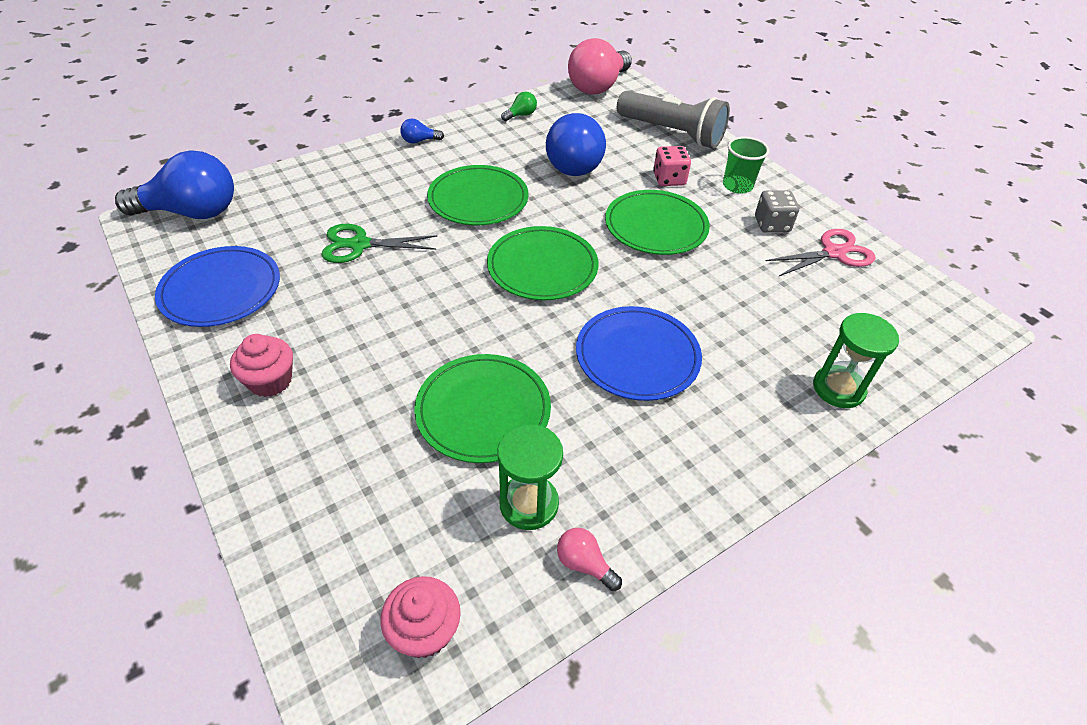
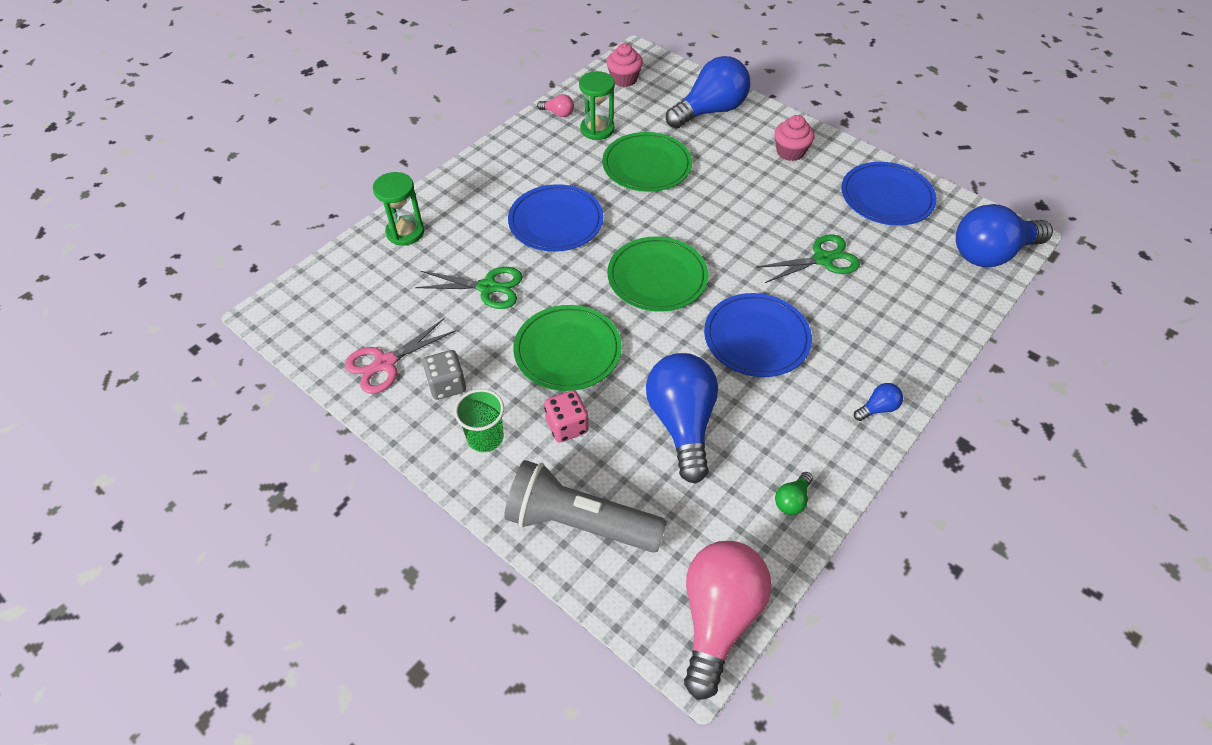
camera: 165 degrees right, 5 degrees up
(322, 493) = (710, 111): none -> blue light bulb
(478, 199) = (756, 338): green plate -> blue plate
(730, 298) = (488, 287): none -> green scissors

